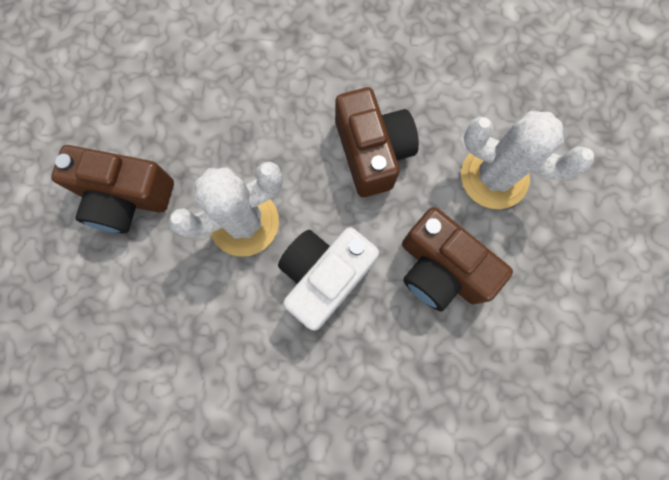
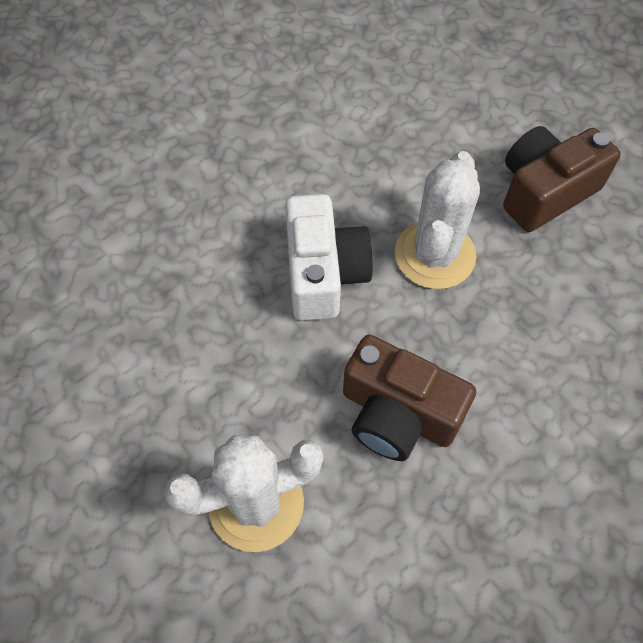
camera: 135 degrees right, 15 degrees down
(440, 268) = (230, 366): brown camera -> none

